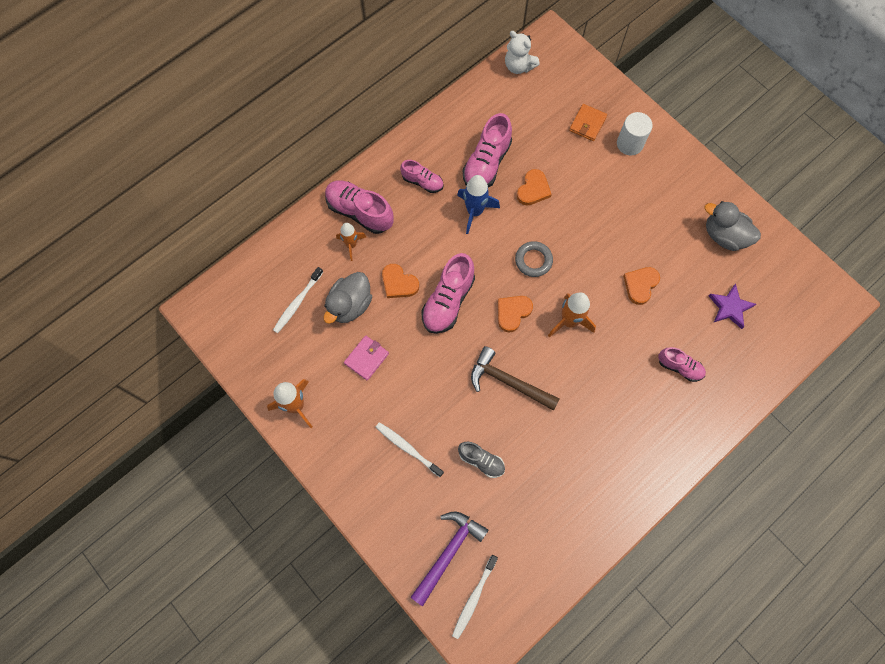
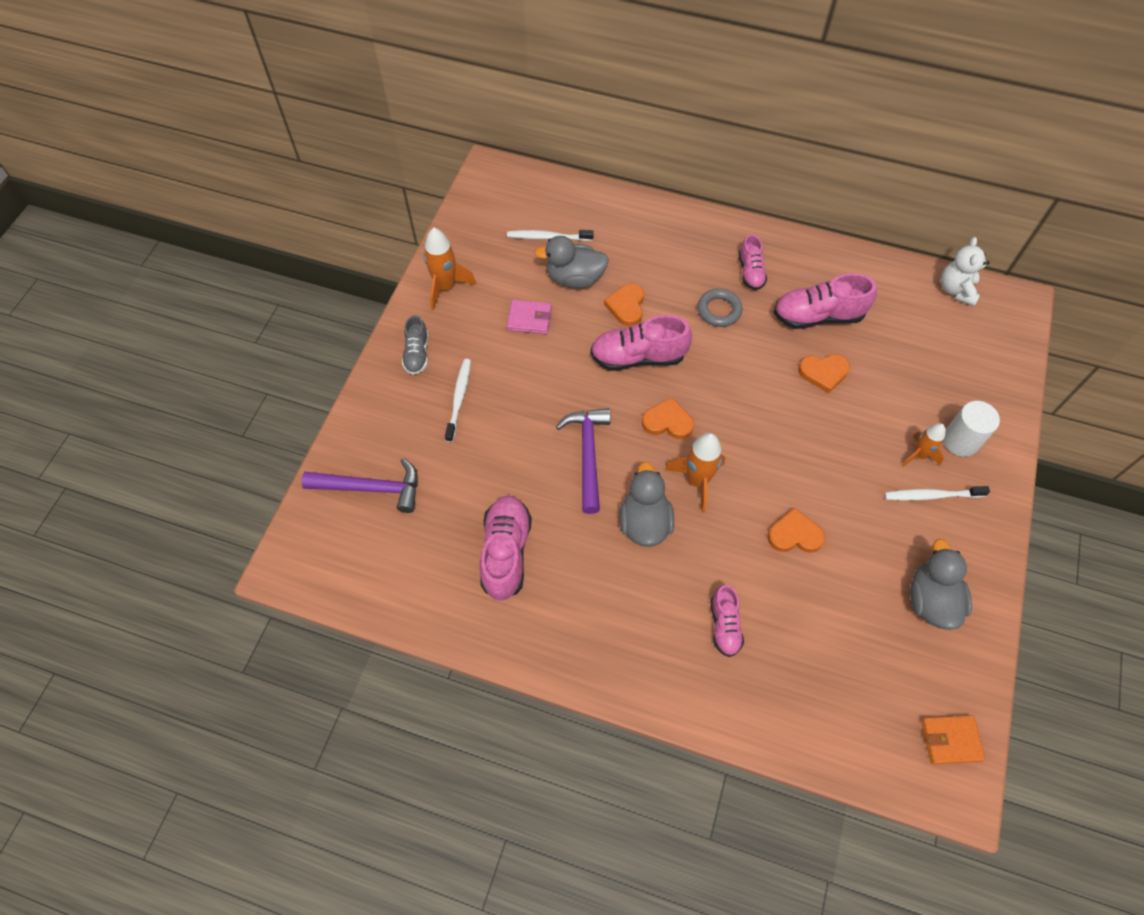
camera: 60 degrees right, 10 degrees down
(351, 245) = (637, 248): orange rocket -> orange rocket (918, 455)
(359, 212) = (677, 238): pink shoe -> pink shoe (506, 552)
(473, 598) = (335, 535): white toothbrush -> white toothbrush (931, 495)
(474, 211) = (754, 332): blue rocket -> none
(481, 461) = (485, 471): grey shoe -> grey shoe (417, 354)
(508, 382) = (588, 455): brown hammer -> purple hammer
(533, 260) = (741, 412): grey ring -> grey ring (719, 310)
(581, 374) = (644, 522): none -> grey duck
(587, 124) = (947, 387): orange wallet -> orange wallet (950, 740)
(730, 307) = (842, 650): purple star -> none

